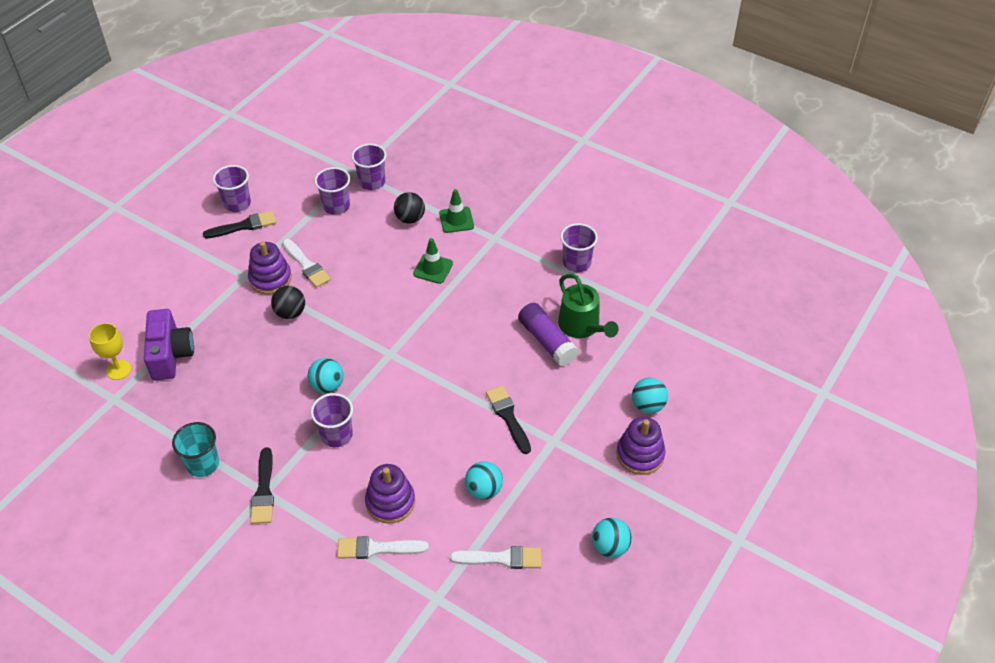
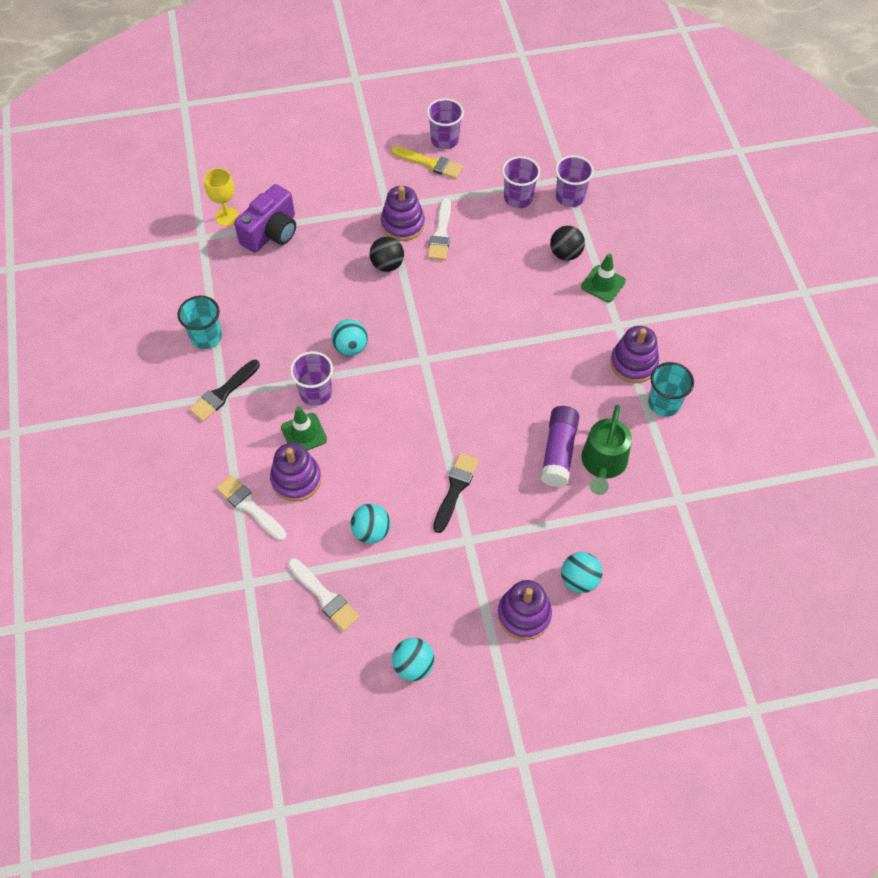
camera: 45 degrees right, 10 degrees up
(244, 226) = (430, 163): black brush -> yellow brush
(433, 269) = (536, 313): green traffic cone -> green traffic cone (304, 433)
(531, 253) = (633, 363): none -> purple stacking toy
(576, 263) = (664, 403): purple cup -> turquoise cup

